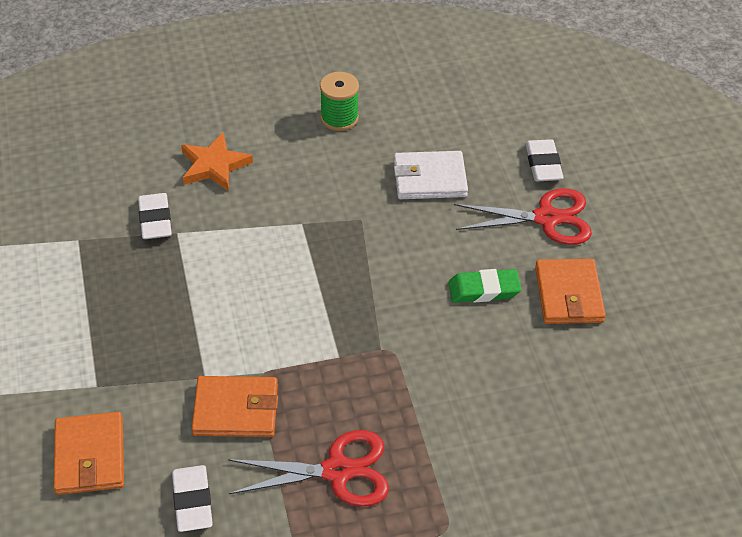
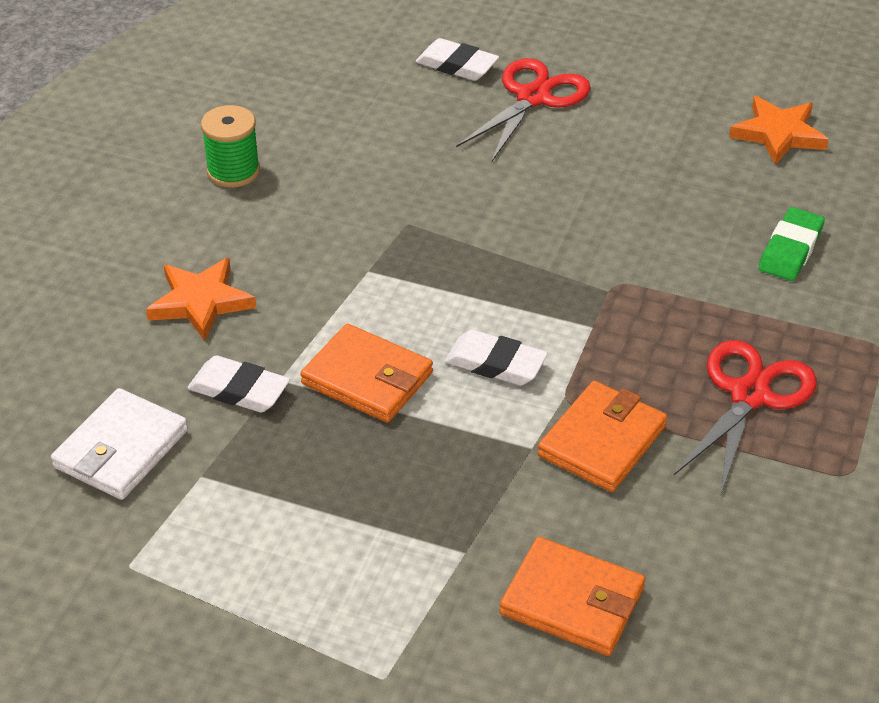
camera: 55 degrees left, 5 degrees down
(192, 501) = (707, 532): white eraser -> white eraser (495, 363)
(429, 179) = (398, 148): white wallet -> white wallet (121, 449)
(484, 290) = (590, 182): green eraser -> green eraser (790, 249)
(568, 295) = (647, 131): orange wallet -> orange wallet (367, 378)
(638, 371) = (778, 134): none -> orange star

